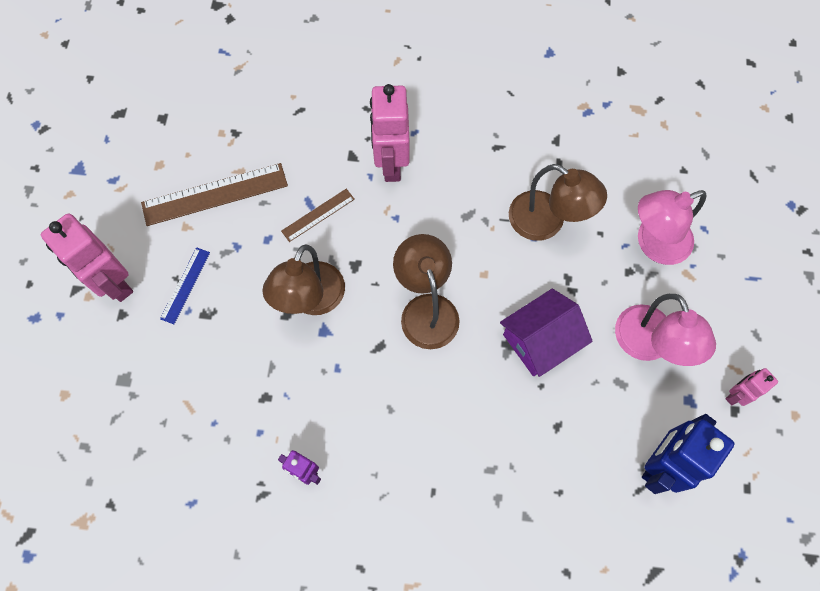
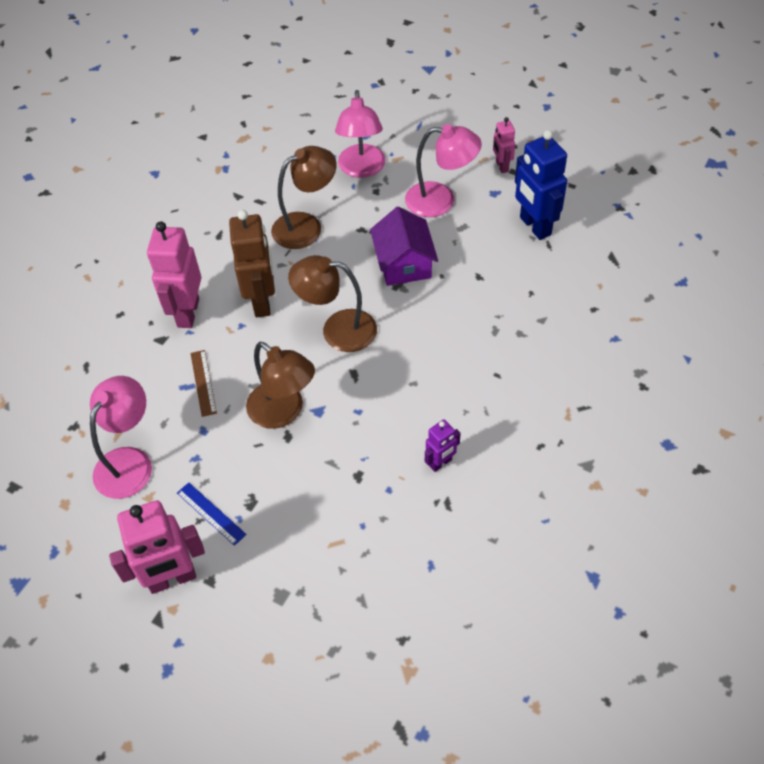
camera: 65 degrees left, 15 degrees down
(215, 194) = (129, 462): brown ruler -> pink lamp
(391, 164) = (187, 313): pink robot -> pink robot turned 75 degrees clockwise
(431, 224) = (262, 302): none -> brown robot

